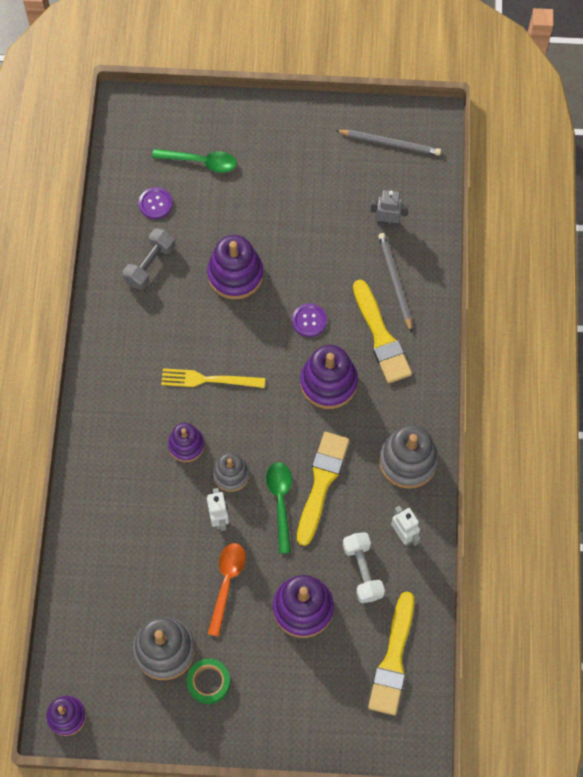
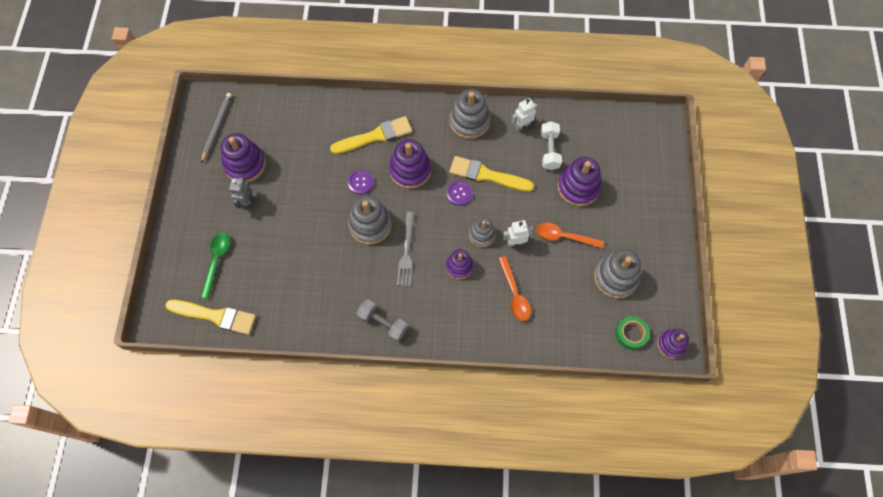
camera: 90 degrees left, 0 degrees up
(145, 514) = (514, 294): none -> orange spoon
(150, 265) = (306, 297): grey dumbbell -> grey dumbbell (383, 323)
(155, 204) = (251, 295): purple button -> purple button (459, 193)
(208, 379) = (406, 251): yellow fork -> grey fork
(208, 682) = (636, 247): green tape -> green tape (631, 334)
(235, 274) = (319, 234): purple stacking toy -> purple stacking toy (245, 164)
(247, 334) = (370, 225): none -> grey stacking toy
(280, 502) = (502, 202): green spoon -> none
(362, 571) = (549, 150): white dumbbell -> white dumbbell turned 75 degrees counterclockwise
(387, 222) = (283, 130): grey robot -> grey robot (246, 202)
(393, 659) = (608, 133): yellow brush -> yellow brush (215, 316)
(395, 281) = (332, 126): grey pencil -> none

